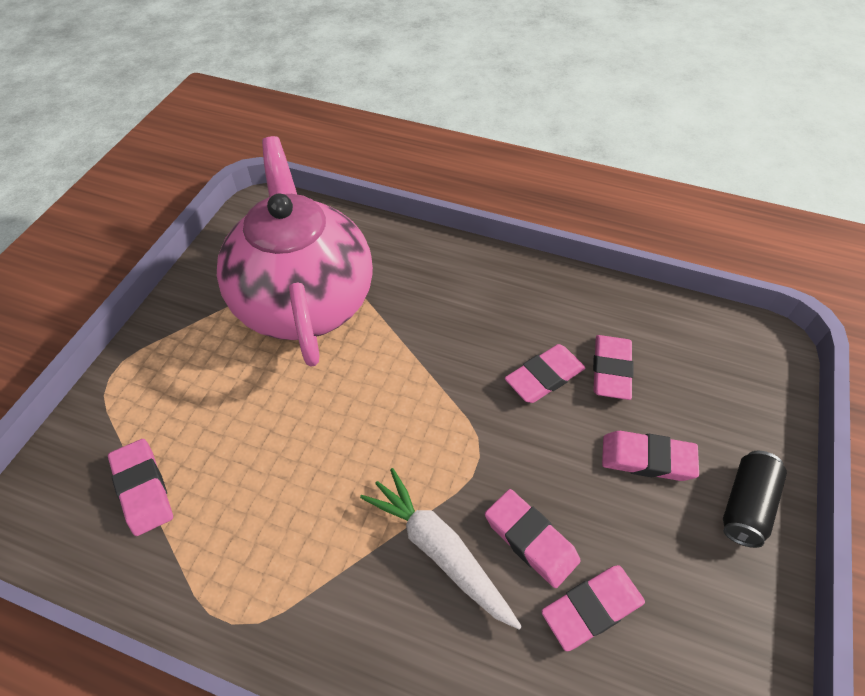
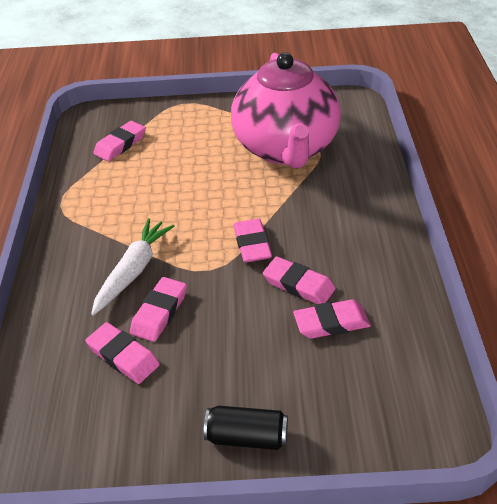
camera: 70 degrees right, 10 degrees down
(304, 300) = (286, 148): pink teapot -> pink teapot turned 120 degrees clockwise
(647, 459) = (257, 363): pink eraser -> pink eraser (252, 244)

